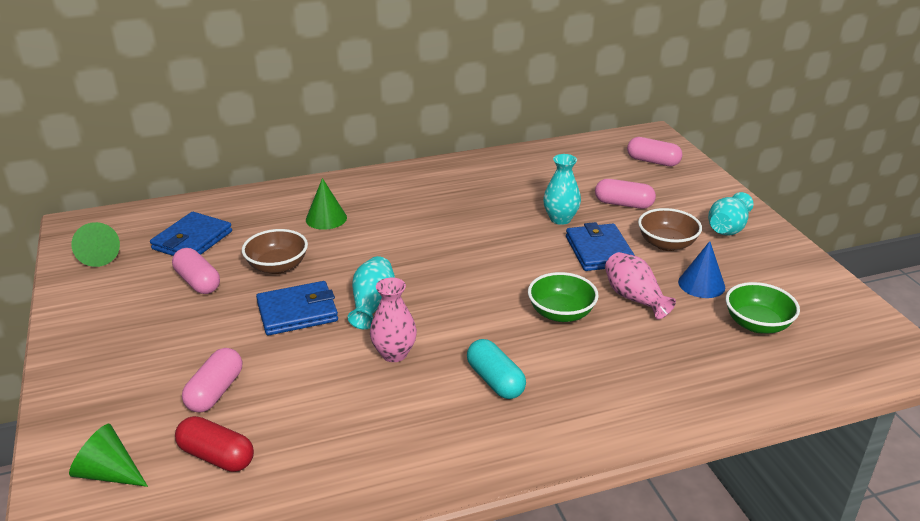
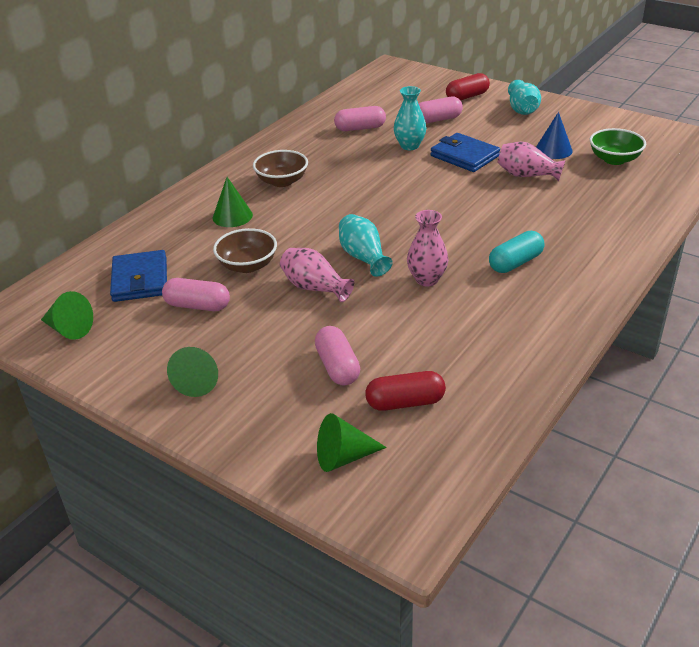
camera: 35 degrees left, 5 degrees up
(113, 344) = (199, 380): none -> green cone
(297, 312) = (314, 287): blue wallet -> pink vase
(495, 381) = (515, 263): turquoise capsule -> turquoise capsule turned 60 degrees counterclockwise
(561, 313) = (496, 204): green bowl -> none
(653, 161) = (417, 84): pink capsule -> pink capsule (360, 128)
(666, 244) = (500, 134): brown bowl -> brown bowl (282, 181)
(687, 192) = (467, 97): none -> red capsule

